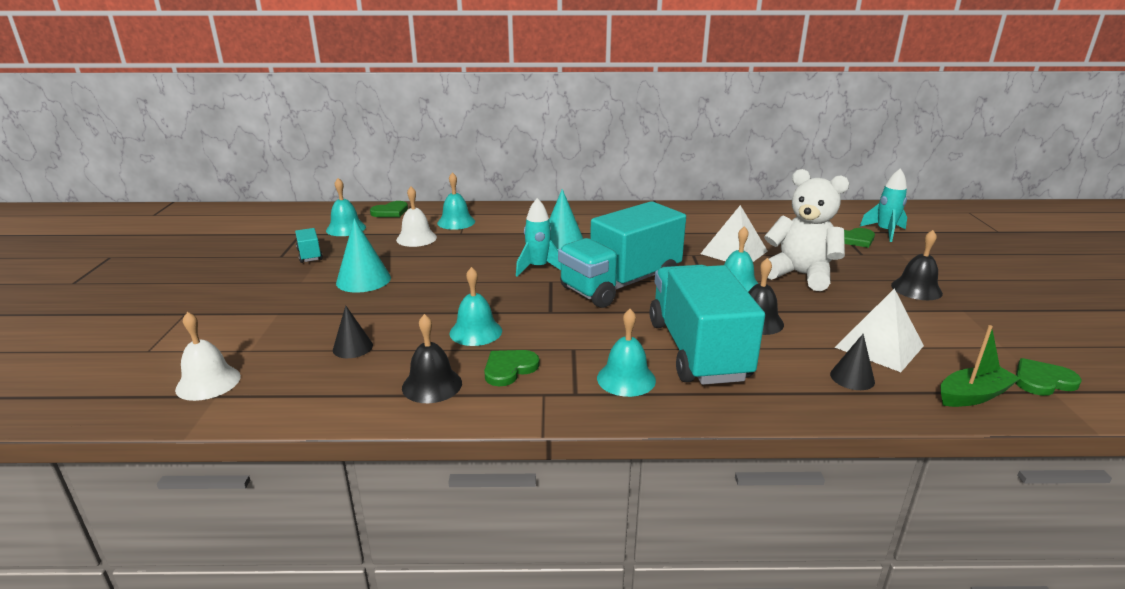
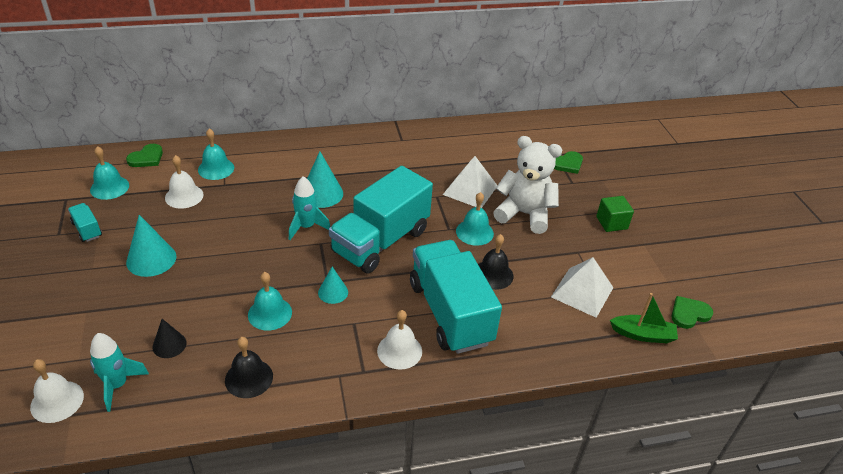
camera: 15 degrees left, 15 degrees up
(509, 369) = (307, 352): green heart -> none
(554, 320) = (333, 292): none -> turquoise cone
(626, 379) = (399, 351): turquoise bell -> white bell
(852, 378) = (562, 328): black cone -> none
(885, 232) = (591, 151): turquoise rocket -> turquoise rocket (117, 385)
(916, 289) = (611, 223): black bell -> green cube
(973, 395) = (642, 335): green boat -> green boat turned 45 degrees clockwise

